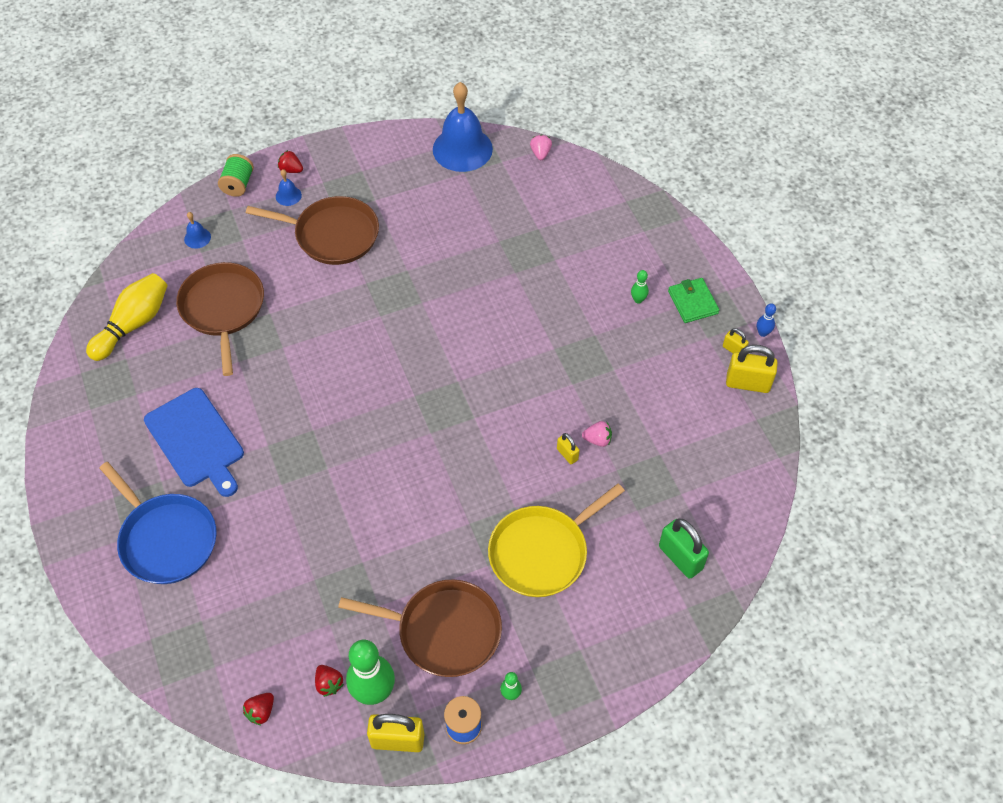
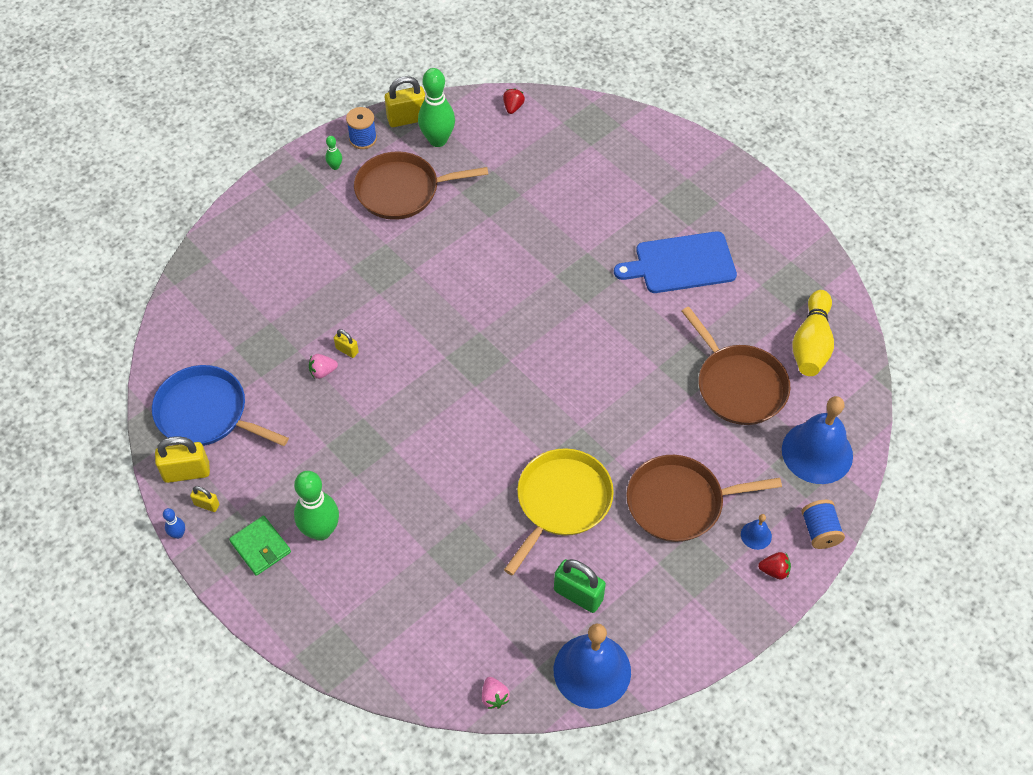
camera: 160 degrees right, 0 degrees up
(166, 539) = (654, 187): blue pan -> blue pan (206, 413)
(196, 440) = (681, 263): blue cutting board -> blue cutting board turned 45 degrees counterclockwise
(197, 238) = (817, 452): blue bell -> blue bell, size x2.38
(238, 184) = (820, 531): green spool -> blue spool
(329, 684) = (473, 135): red strawberry -> none
(542, 552) = (343, 266): yellow pan -> yellow pan (561, 502)
(638, 300) = (321, 531): green bowling pin -> green bowling pin, size x2.22
(680, 557) = (224, 295): green padlock -> green padlock (578, 595)

